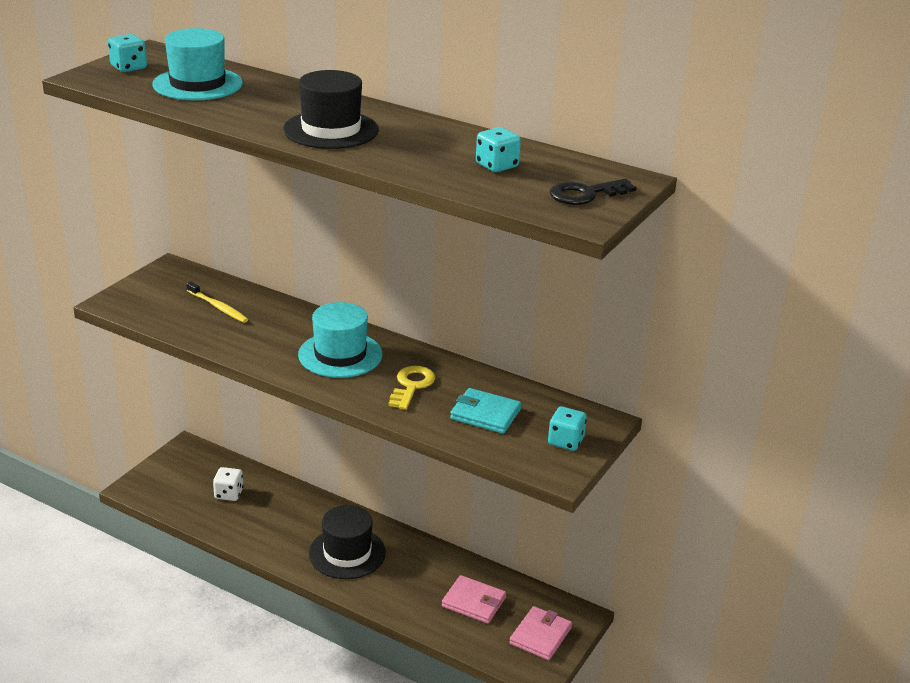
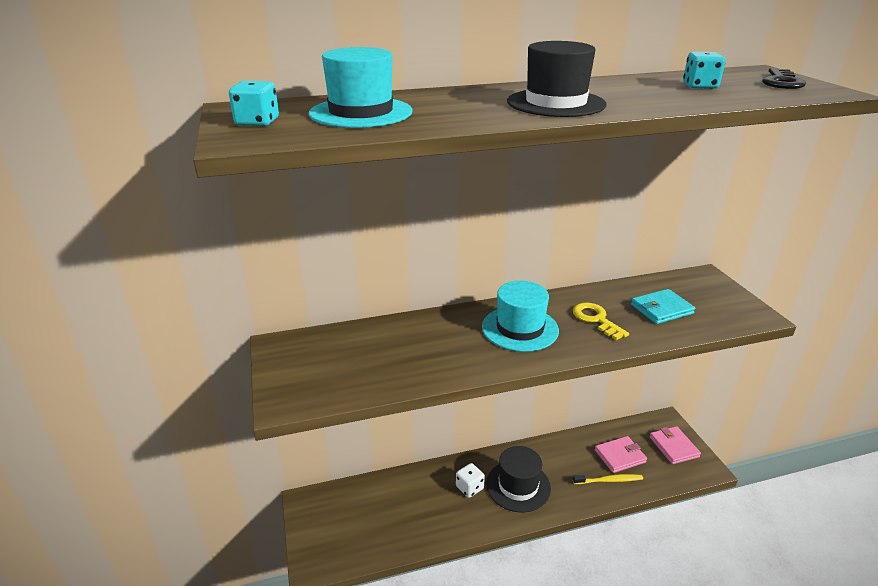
camera: 45 degrees left, 0 degrees up
(218, 307) = (376, 350): yellow toothbrush -> yellow toothbrush (609, 480)
(229, 494) = (387, 510): white dice -> white dice (469, 488)
(566, 441) = (720, 297): turquoise dice -> none

